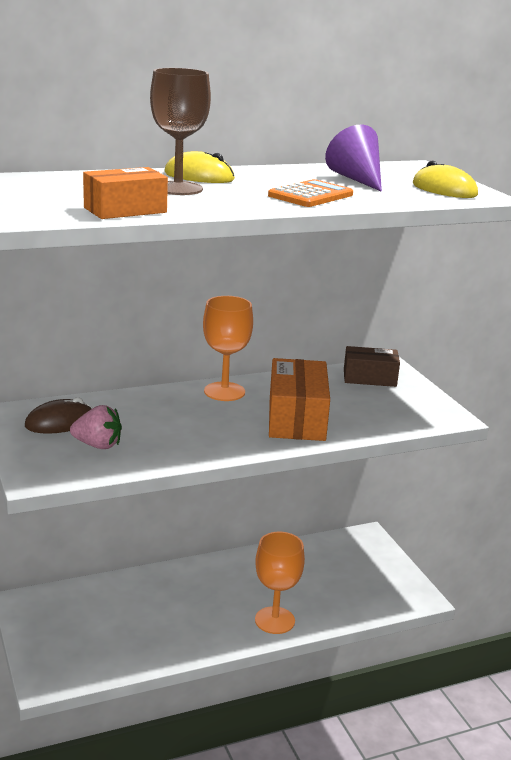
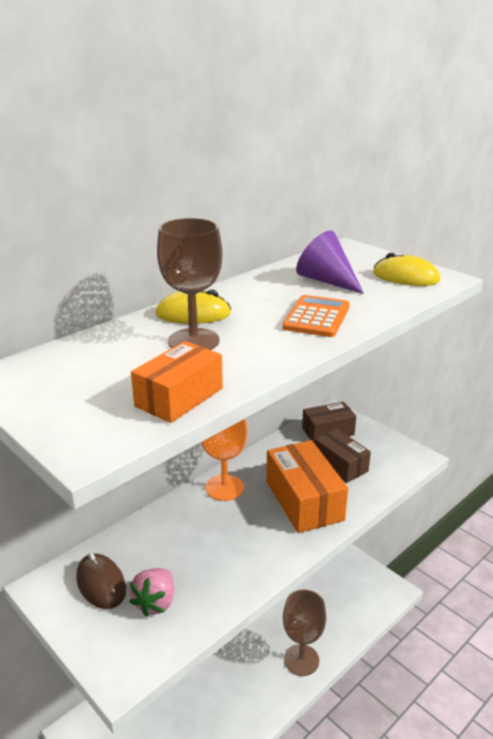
camera: 20 degrees left, 5 degrees up
(60, 422) = (101, 583): brown mouse -> brown mouse turned 75 degrees counterclockwise
(98, 445) = (155, 602): pink strawberry -> pink strawberry turned 120 degrees clockwise
(274, 620) = (301, 660): orange goblet -> brown goblet
(359, 403) = (340, 465): none -> brown box

